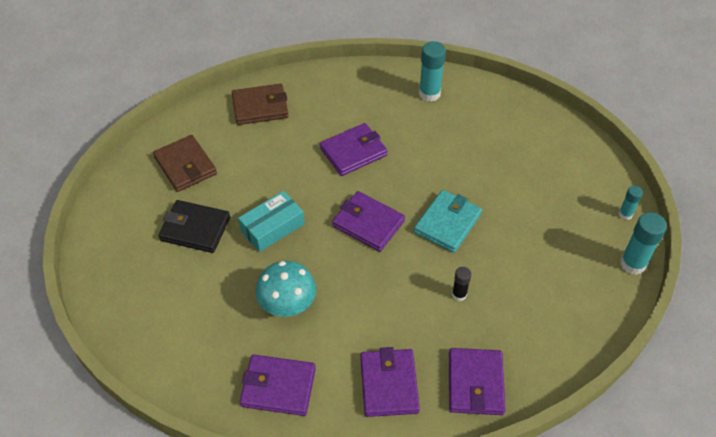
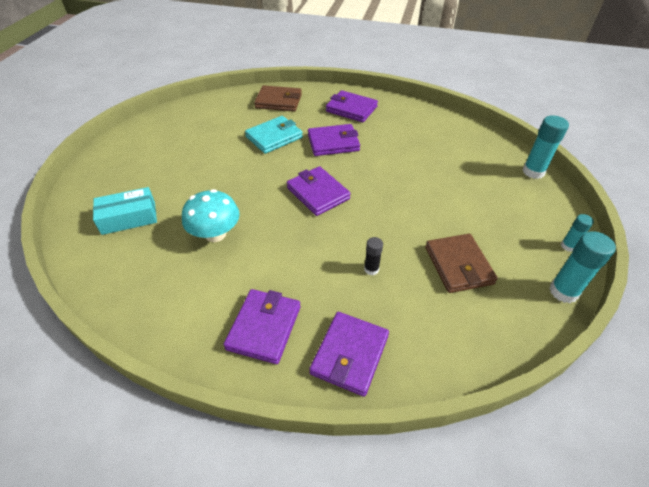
camera: 20 degrees right, 5 degrees down
(185, 166) = (201, 124): brown wallet -> brown wallet (458, 265)
(195, 229) = (180, 163): black wallet -> none
(272, 227) = (239, 177): turquoise box -> turquoise box (129, 218)
(278, 387) = (165, 297): purple wallet -> purple wallet (351, 109)
(429, 94) = (415, 119): turquoise glue stick -> turquoise glue stick (533, 172)
(447, 223) = (387, 210): turquoise wallet -> turquoise wallet (274, 137)

